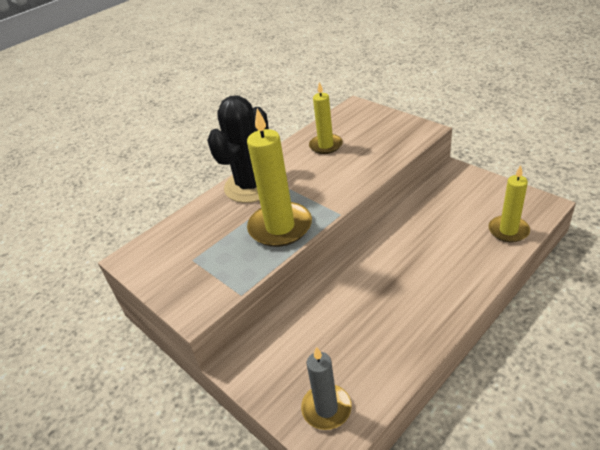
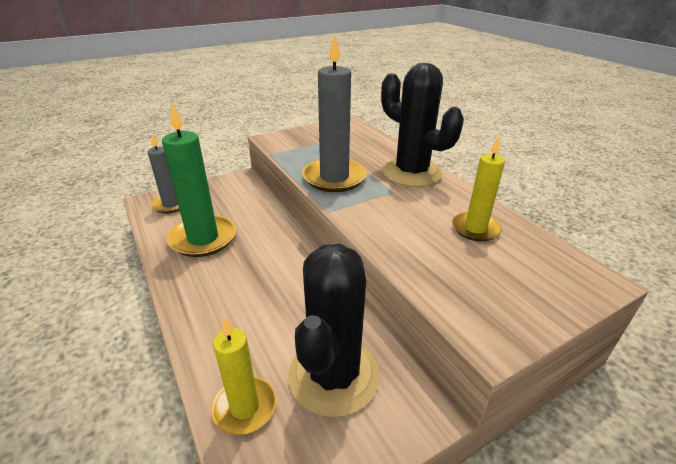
camera: 100 degrees right, 5 degrees down
(280, 227) = (334, 178): yellow candle -> grey candle
(375, 336) = (203, 239): none -> green candle
(460, 205) = (334, 375): none -> black cactus

